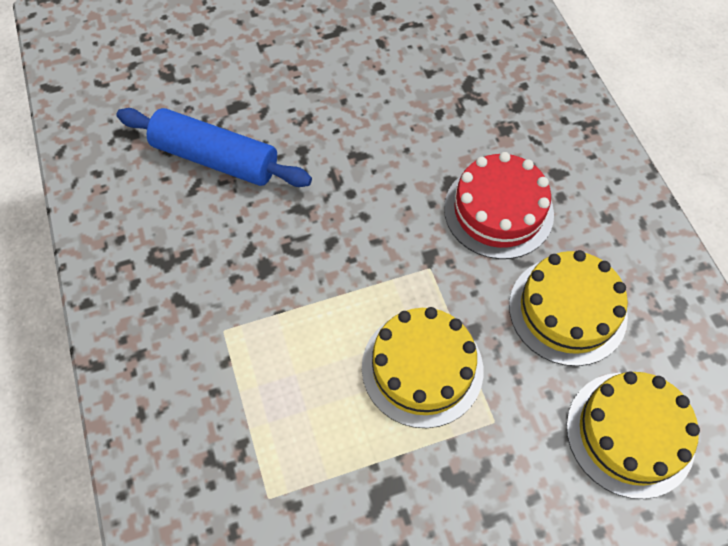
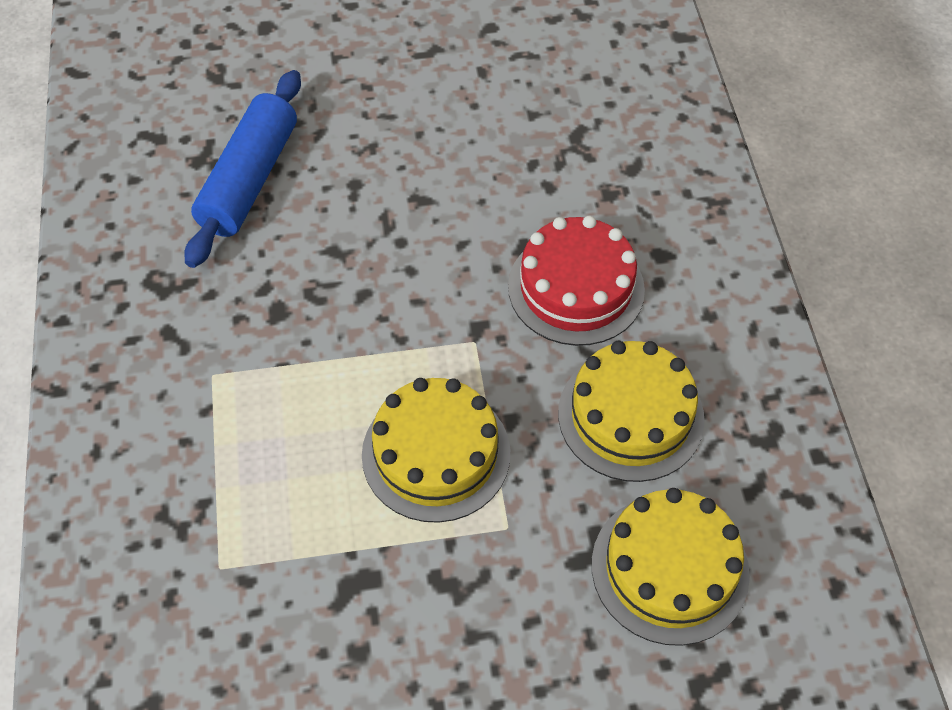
camera: 10 degrees right, 5 degrees down
(215, 158) = (249, 179): blue rolling pin -> blue rolling pin turned 75 degrees clockwise

